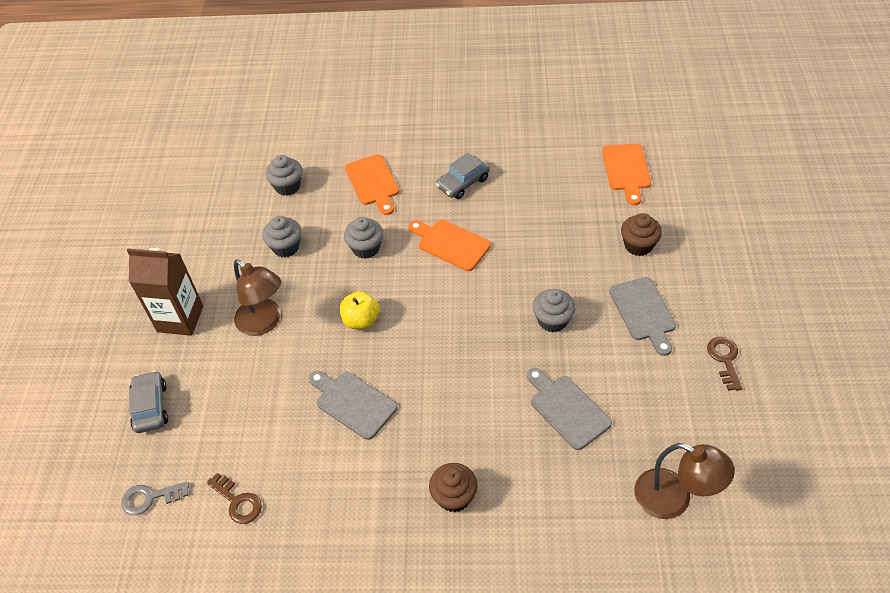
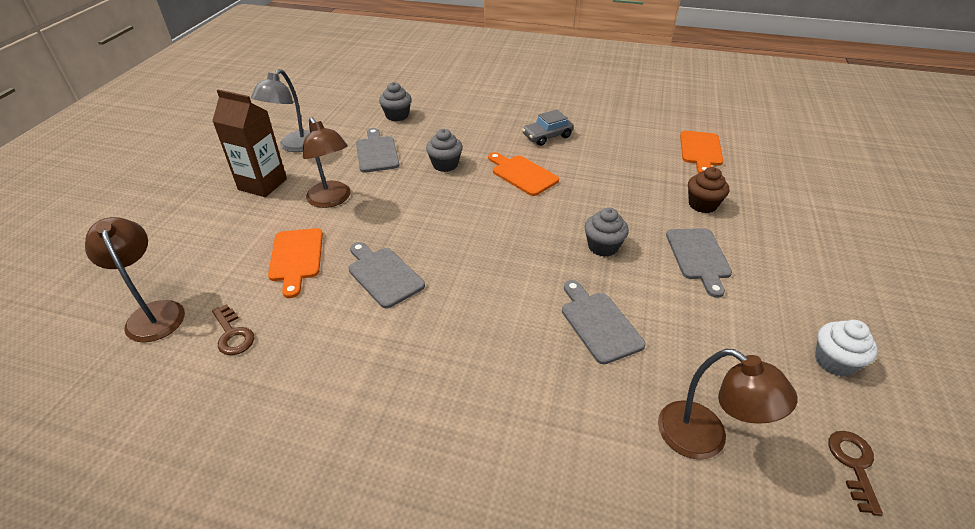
camera: 10 degrees right, 10 degrees down
(149, 498) = (154, 313): grey key -> brown lamp
(151, 407) = (200, 241): grey car -> none
(190, 257) = (294, 146): none -> grey lamp
(286, 247) = (377, 152): grey cupcake -> grey cutting board
(361, 320) = (419, 214): yellow apple -> none
(373, 182) = (469, 124): orange cutting board -> orange cutting board (296, 258)
(454, 496) = (452, 379): brown cupcake -> none
(724, 359) = (782, 313): brown key -> brown key (853, 464)
(770, 399) = (834, 361): none -> white cupcake

